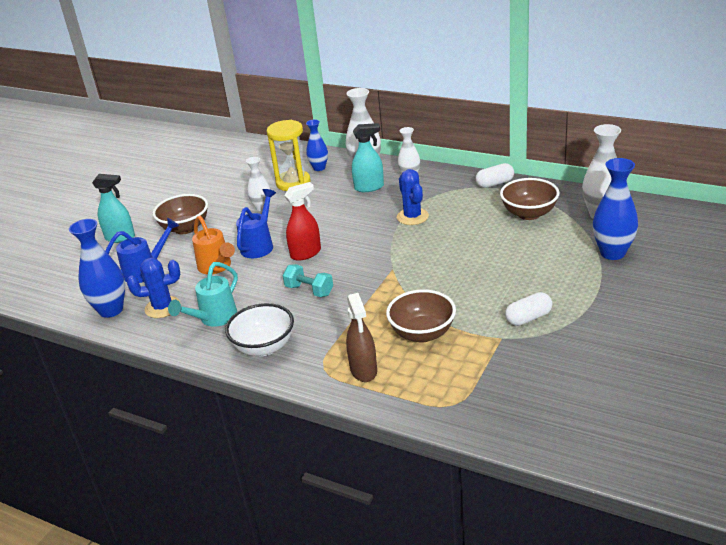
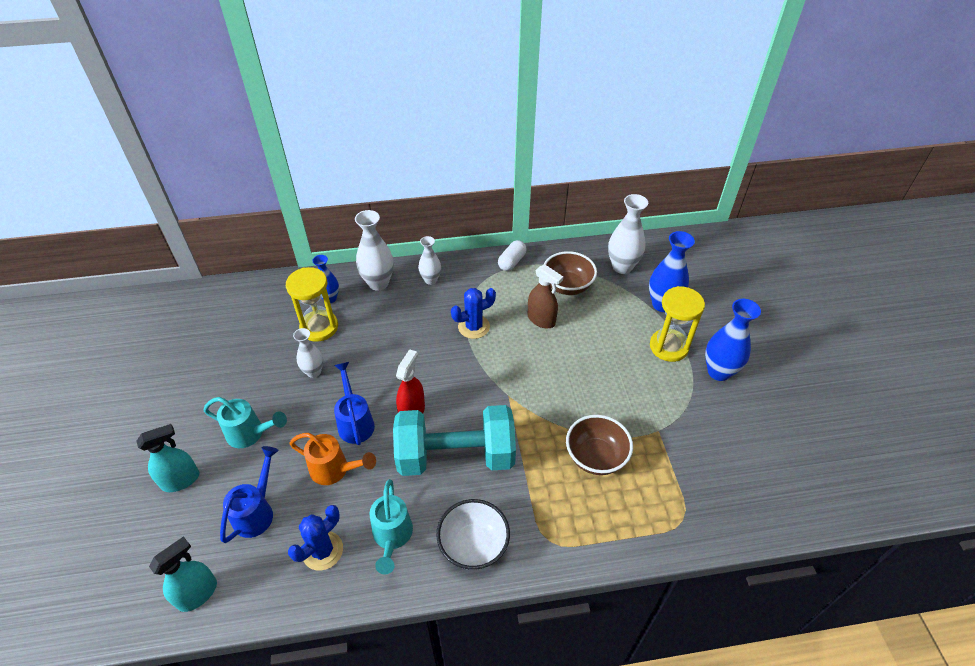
camera: 40 degrees left, 15 degrees up
(111, 310) = (265, 584): blue vase -> blue vase (719, 372)
(185, 228) = (250, 434): brown bowl -> turquoise watering can
(309, 290) = (455, 456): turquoise dumbbell -> turquoise dumbbell, size x2.33
(363, 370) = (584, 524): brown spray bottle -> brown spray bottle (541, 320)
(369, 187) = (402, 306): turquoise spray bottle -> turquoise spray bottle (198, 593)
(412, 217) = (473, 327): blue cactus -> blue cactus turned 60 degrees counterclockwise
(528, 318) = (660, 400): white capsule -> none
(582, 285) = (668, 347): none -> yellow hourglass

